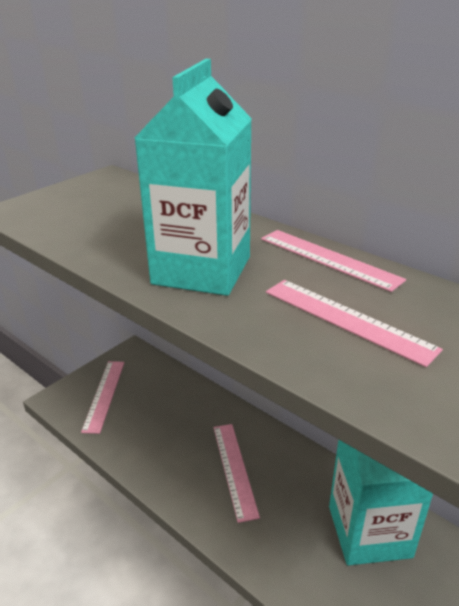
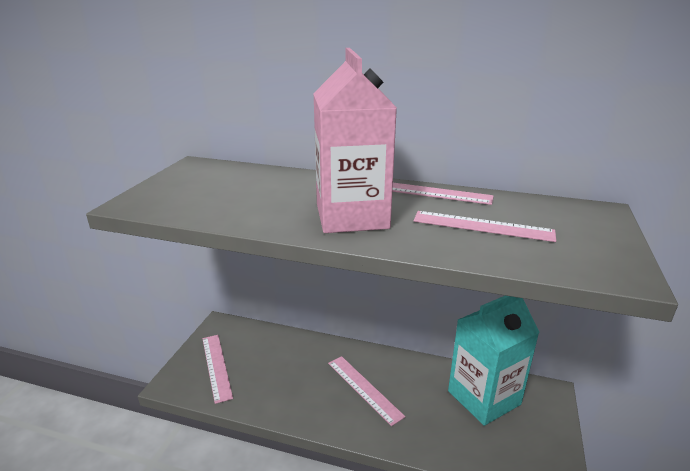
camera: 25 degrees left, 5 degrees down
(202, 270) = (352, 216): turquoise carton -> pink carton

